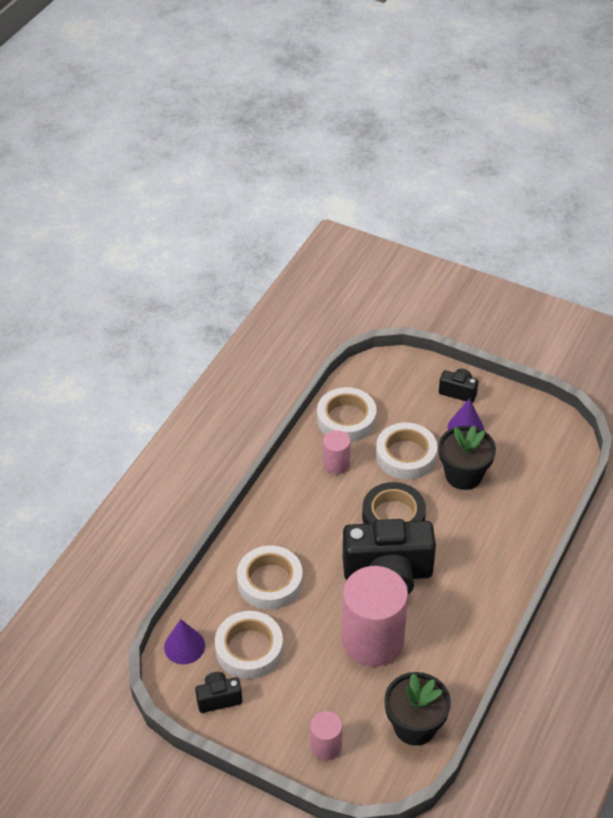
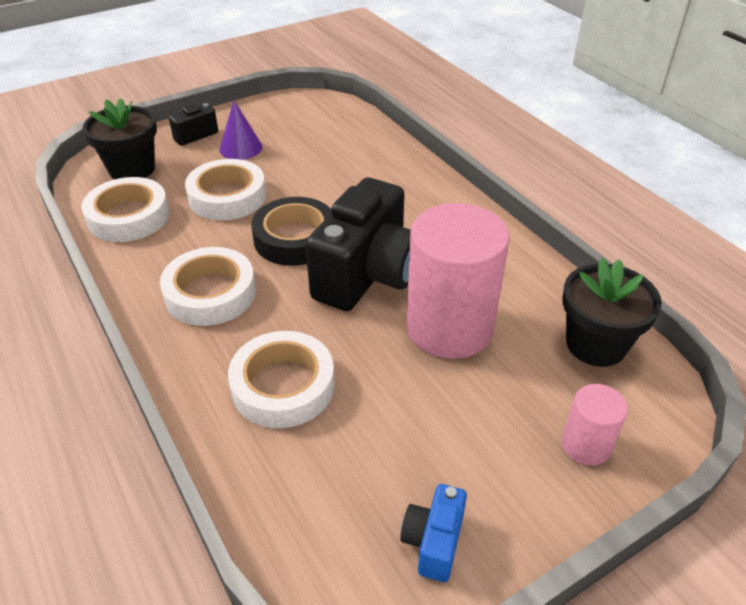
camera: 60 degrees left, 5 degrees down
(184, 646) = (306, 545): purple cone -> none
(218, 698) = (433, 542): black camera -> blue camera
(249, 649) = (372, 460): white tape -> white tape (210, 293)
(336, 464) = (177, 250): pink cylinder -> none
(463, 475) = (294, 172): black flower pot -> black flower pot (132, 169)

